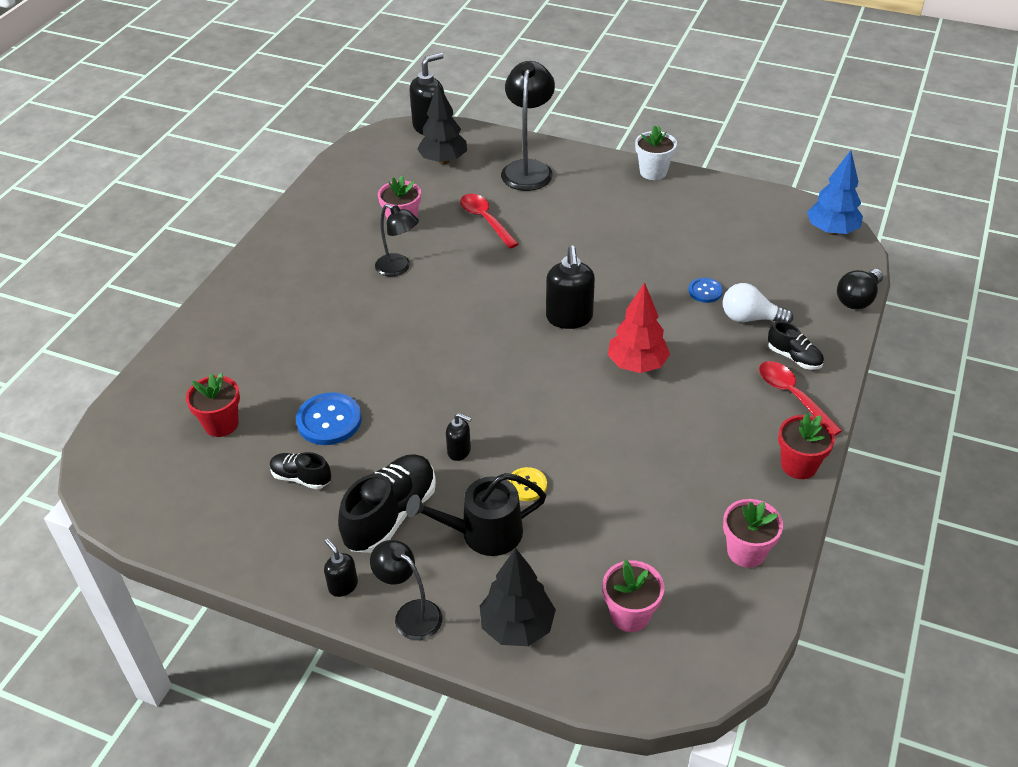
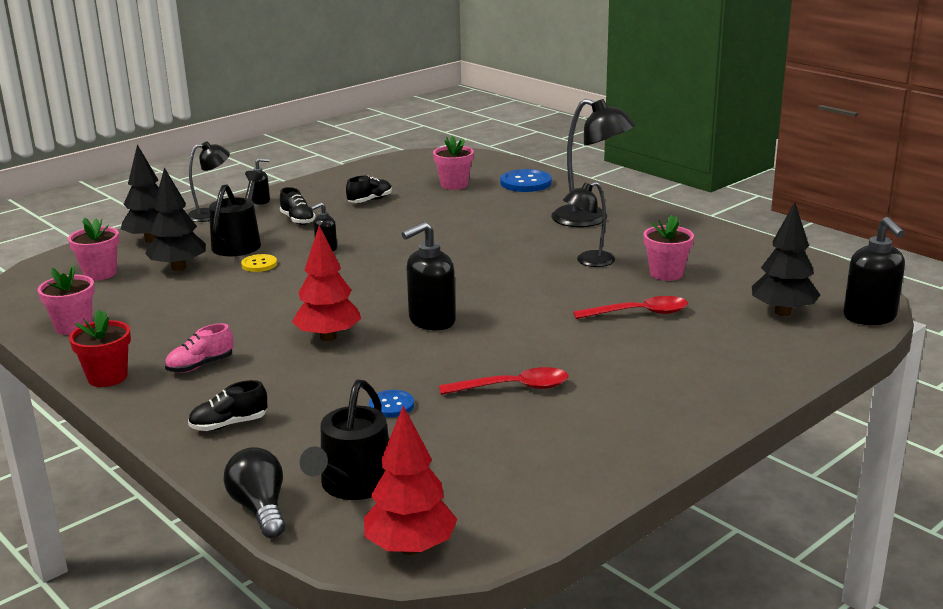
camera: 115 degrees right, 20 degrees down
(221, 424) = (454, 185): red flower pot -> pink flower pot
(329, 420) = (416, 214): blue button -> blue button (525, 183)
(391, 515) = (297, 220): black shoe -> black shoe, size x0.55
(528, 169) = (734, 357): black lamp -> black lamp (590, 219)
(569, 318) = (431, 321): black soap dispenser -> black soap dispenser turned 60 degrees counterclockwise
(574, 550) = (178, 268): none -> black tree
(653, 172) = (671, 443): white flower pot -> none
(736, 418) = (200, 366): none -> pink shoe
(750, 318) = (317, 418): white light bulb -> none
(793, 396) = (182, 404): red spoon -> red spoon (513, 388)
(801, 272) = (353, 485): none -> black watering can
(831, 231) = (410, 548): blue tree -> red tree

